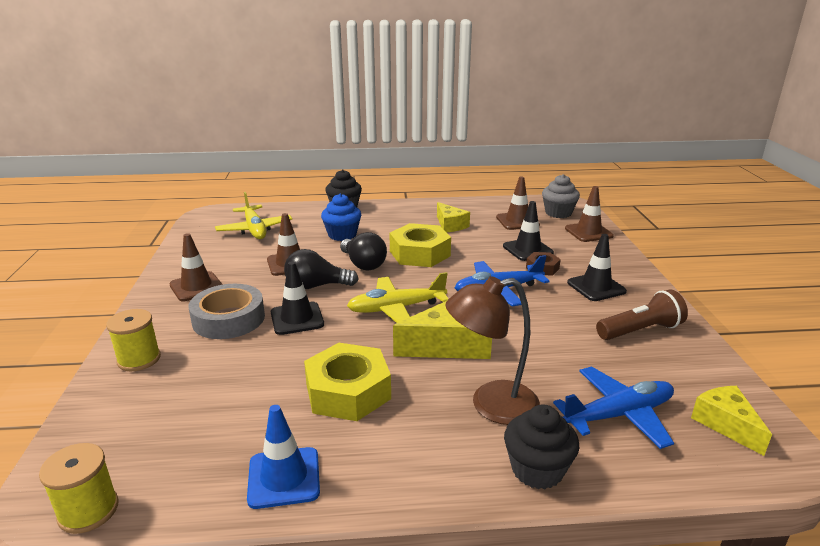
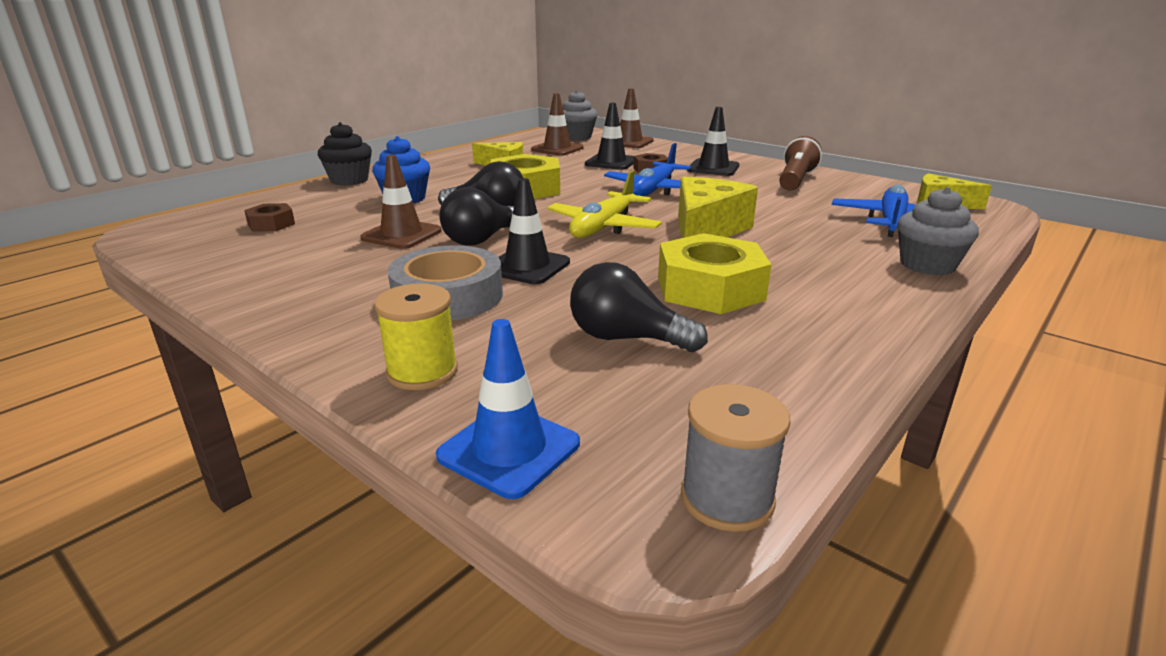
camera: 45 degrees left, 0 degrees up
(88, 510) = (727, 498): yellow spool -> grey spool
(196, 287) = (323, 290): brown traffic cone -> none
(238, 396) = (626, 338): none -> black light bulb
(255, 229) = (271, 224): yellow plane -> brown nut
(284, 477) = (814, 360): blue traffic cone -> blue traffic cone (509, 450)
(491, 405) = (820, 249): brown lamp -> none
(537, 470) = (927, 265): black cupcake -> grey cupcake

